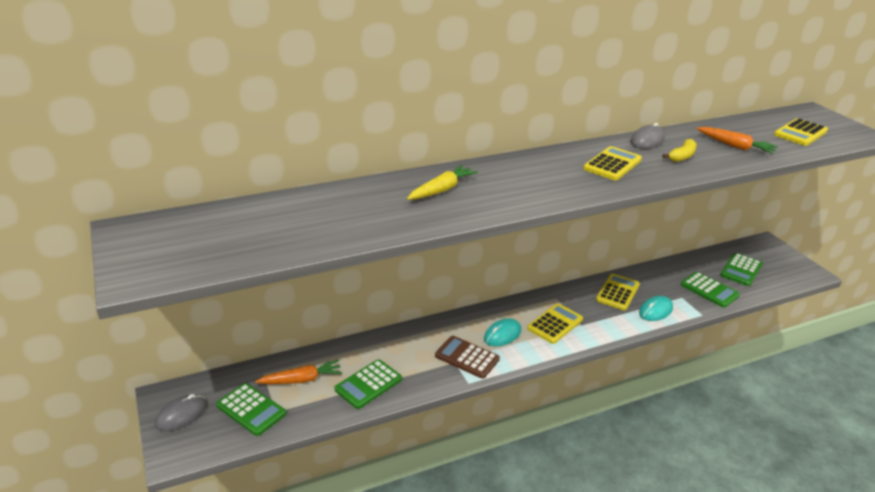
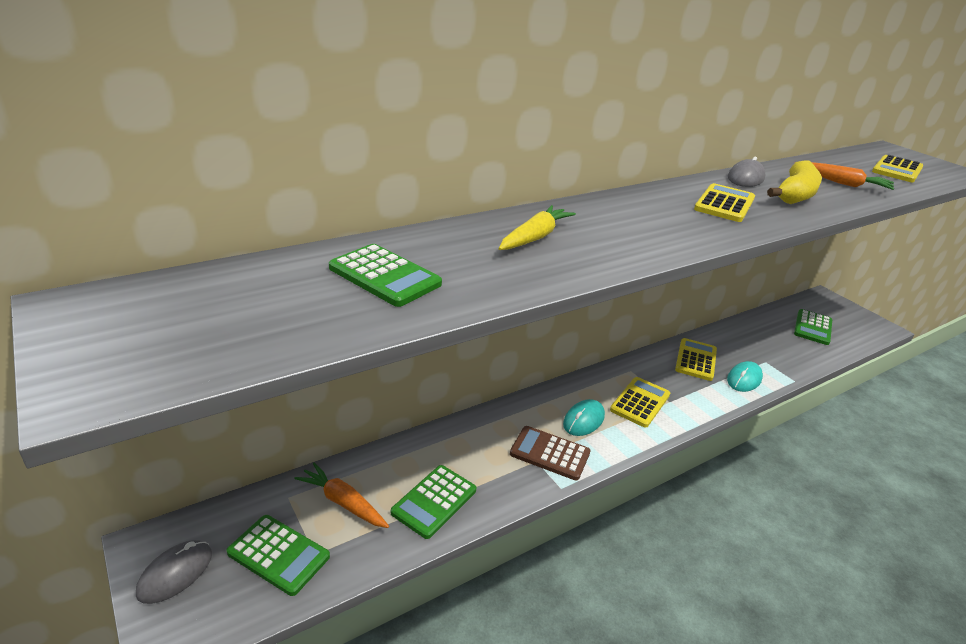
camera: 10 degrees left, 0 degrees up
(301, 379) = (343, 502): orange carrot -> orange carrot turned 120 degrees counterclockwise
(682, 156) = (795, 194): yellow banana -> yellow banana, size x1.65
(709, 290) = (790, 352): green calculator -> green calculator (384, 276)

